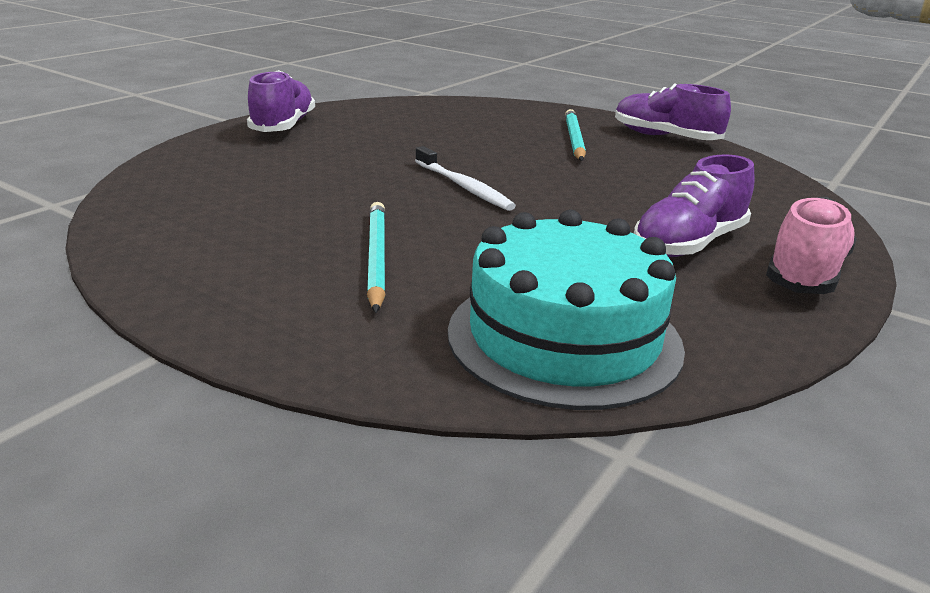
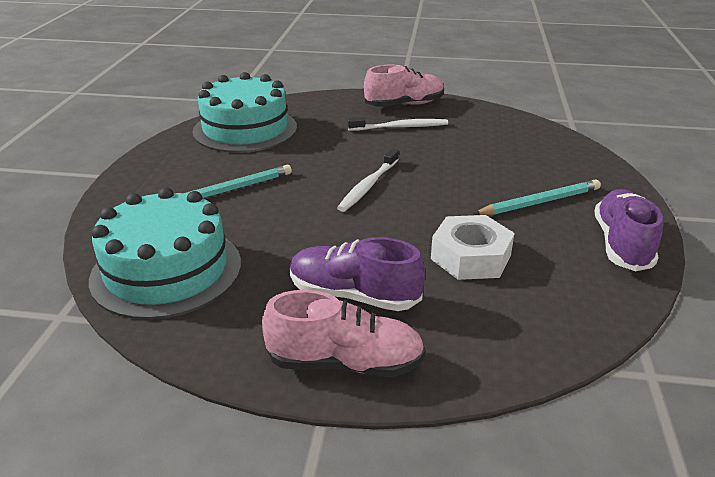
camera: 65 degrees right, 5 degrees up
(192, 212) = (245, 129): none -> turquoise cake
(283, 126) = (404, 105): purple shoe -> pink shoe
(340, 141) = (400, 127): none -> white toothbrush
(649, 184) = (471, 257): none -> white nut

